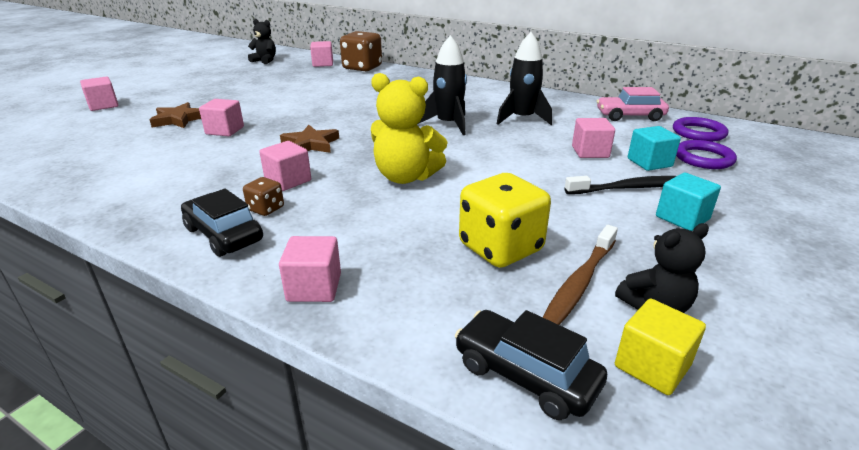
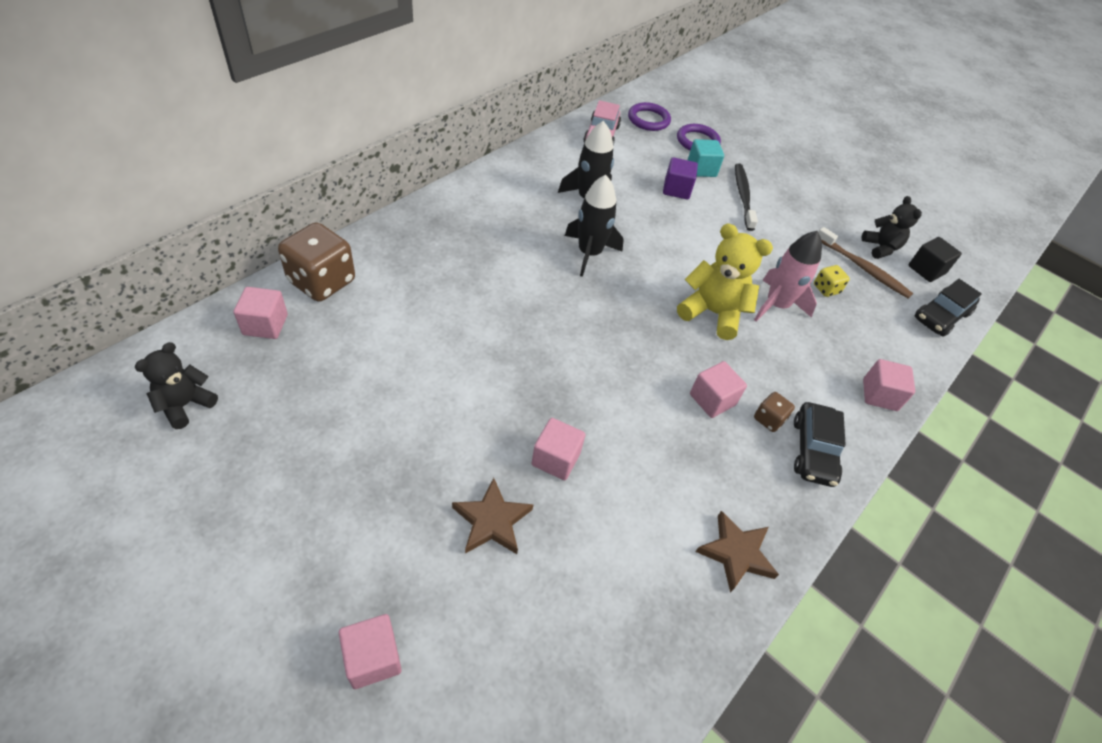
camera: 85 degrees left, 20 degrees up
(224, 234) = (813, 451): black car -> black car turned 45 degrees counterclockwise
(310, 144) = (621, 373): brown star -> brown star (736, 553)
(406, 177) = (712, 313): yellow teddy bear -> yellow teddy bear turned 90 degrees counterclockwise
(442, 212) = (776, 305): none -> pink rocket
(500, 248) = (826, 289): yellow dice -> yellow dice, size x0.48
(590, 152) = (676, 189): pink cube -> purple cube
(652, 366) = (926, 270): yellow cube -> black cube
(682, 218) = (786, 194): turquoise cube -> none

